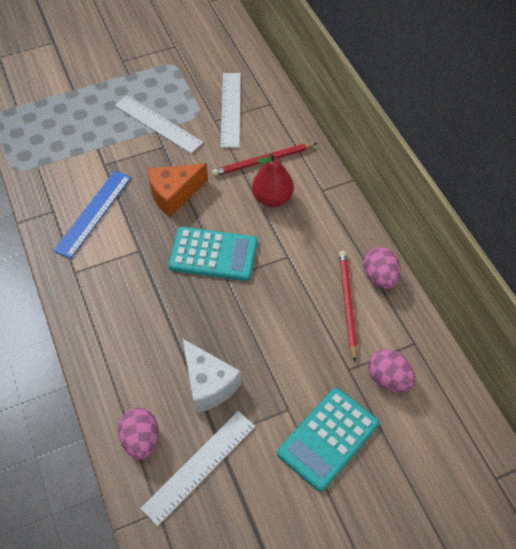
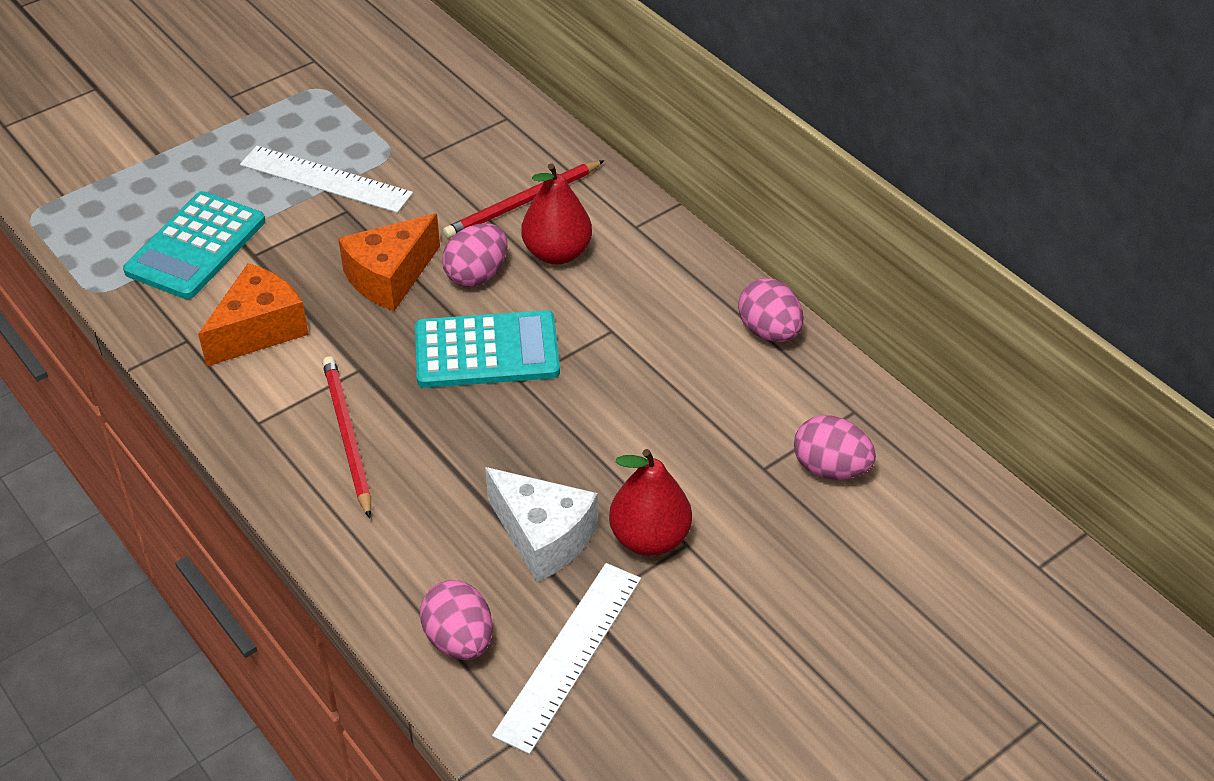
camera: 15 degrees left, 10 degrees down
(93, 213) = (259, 330): blue ruler -> orange cheese
(223, 203) = (477, 275): none -> pink egg
(231, 109) = (443, 137): white ruler -> none
(268, 400) = (649, 538): none -> red pear
(328, 438) = (763, 570): turquoise calculator -> turquoise calculator (196, 246)
(347, 304) = (730, 378): red pencil -> red pencil (347, 436)

